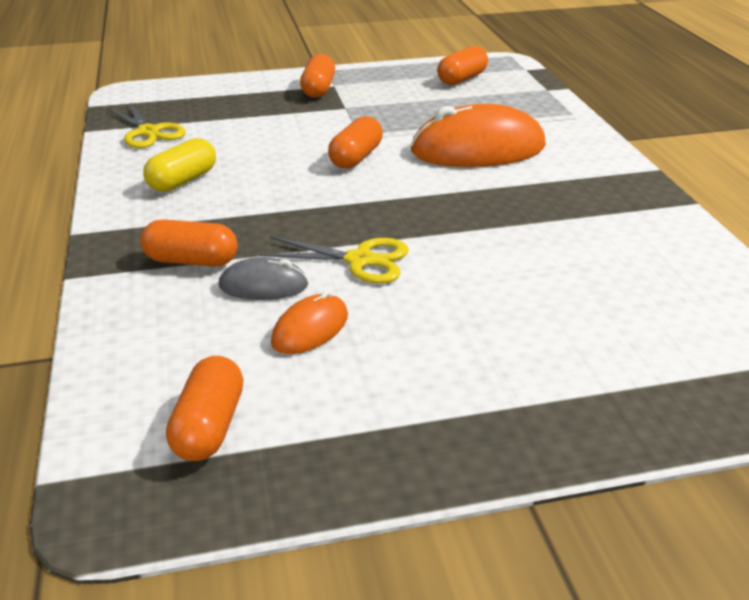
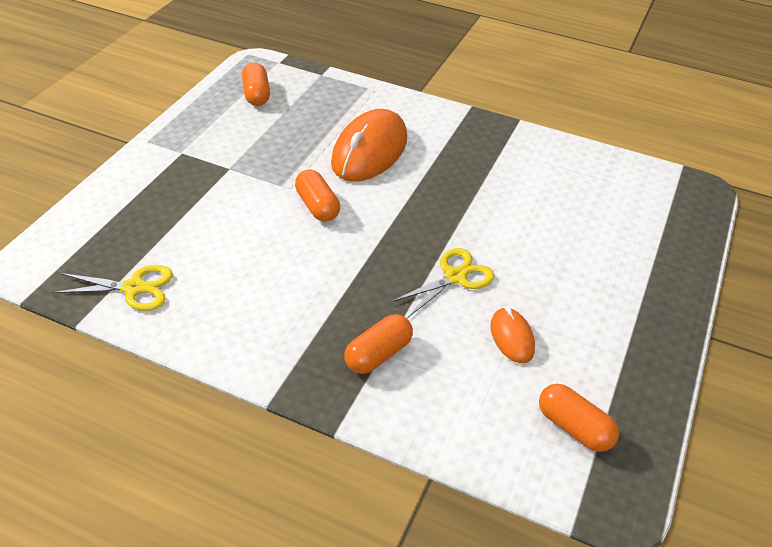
camera: 55 degrees left, 10 degrees up
(182, 180) = (250, 307): yellow capsule -> none
(263, 285) = (444, 334): grey mouse -> none
(318, 89) = (179, 163): orange capsule -> none

